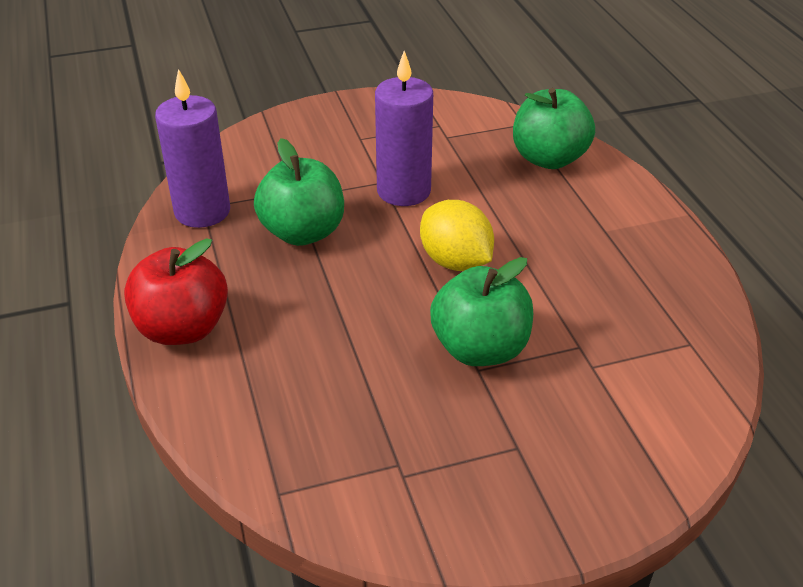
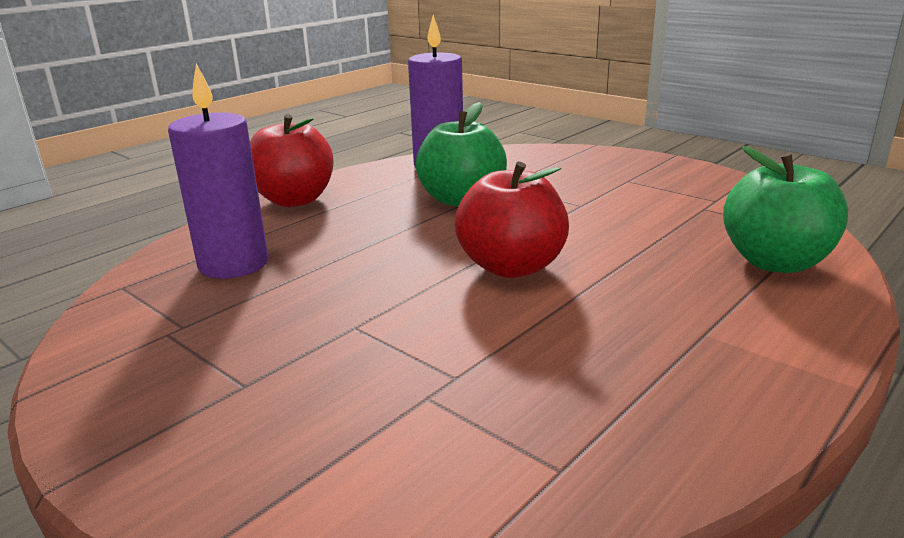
camera: 60 degrees right, 15 degrees down
(403, 191) = (583, 216): purple candle -> purple candle (234, 264)
(455, 261) = (511, 267): yellow lemon -> red apple
(480, 349) = (387, 318): green apple -> none

